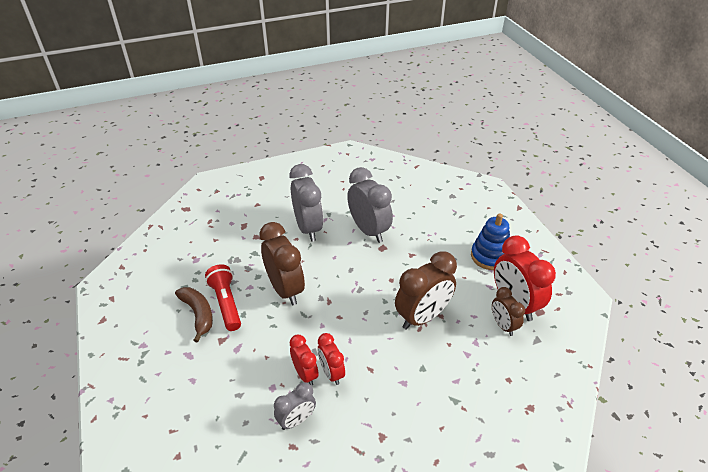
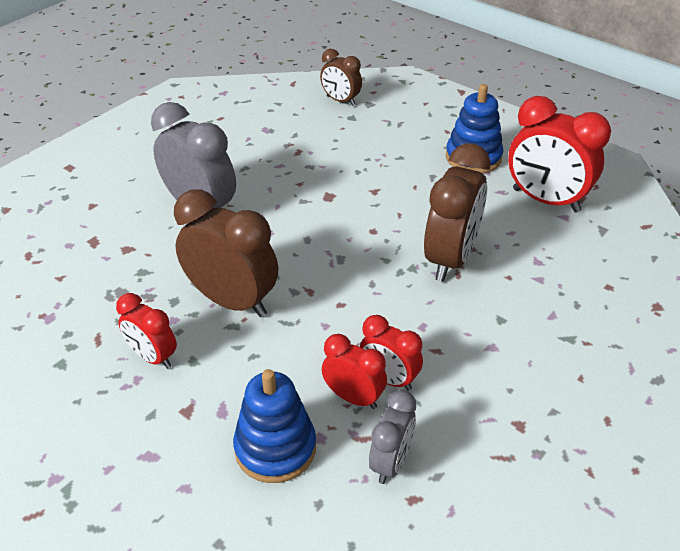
camera: 30 degrees left, 0 degrees up
(198, 314) = (118, 392): brown banana -> none
(226, 303) = (153, 357): red flashlight -> red clock
(247, 381) = (275, 448): none -> blue stacking toy
(369, 230) = (292, 182): grey clock -> none
(503, 325) = (553, 229): brown clock -> brown clock (340, 101)

